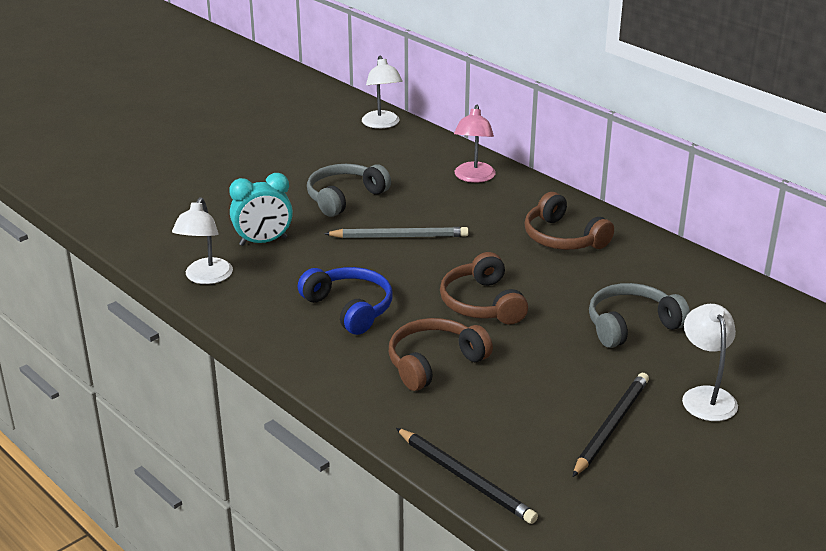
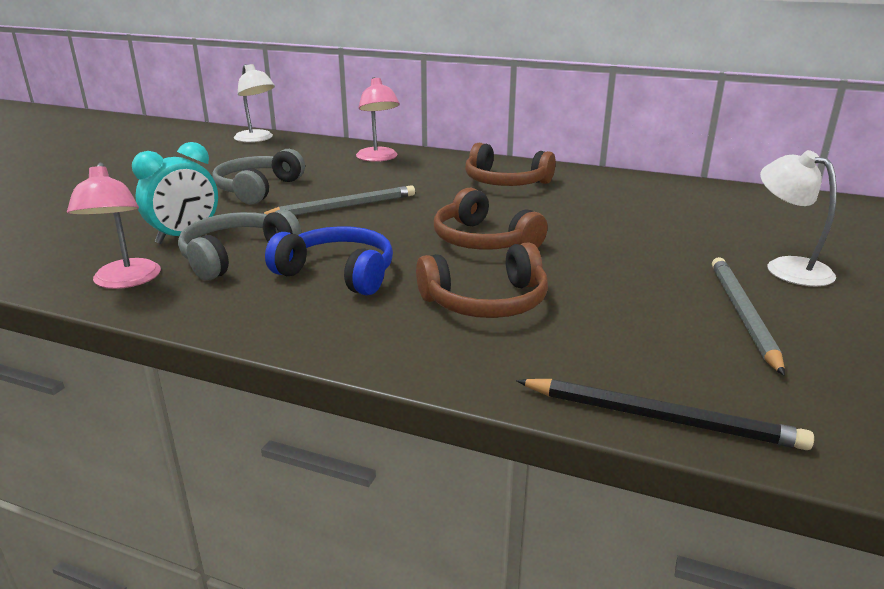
camera: 25 degrees left, 5 degrees down
(205, 278) = (125, 281): white lamp -> pink lamp
(434, 363) = (486, 302): brown headphones -> brown headphones turned 135 degrees counterclockwise
(611, 426) = (742, 314): black pencil -> grey pencil
(631, 325) = (645, 229): grey headphones -> grey headphones (236, 256)

